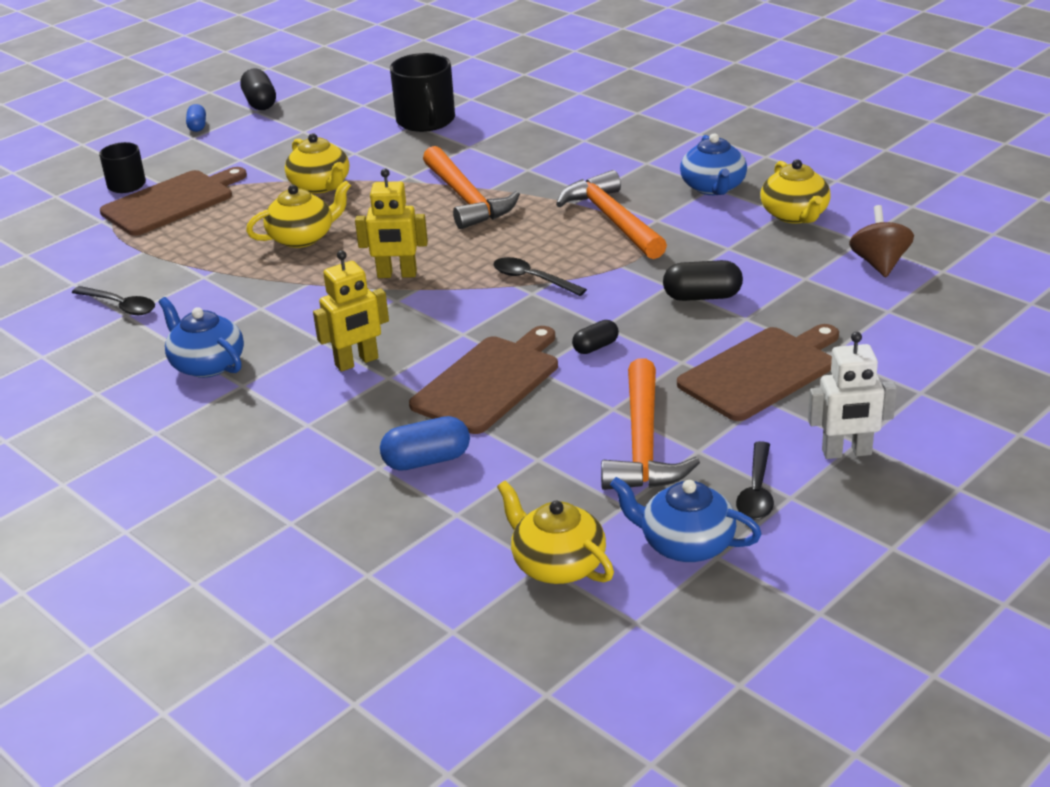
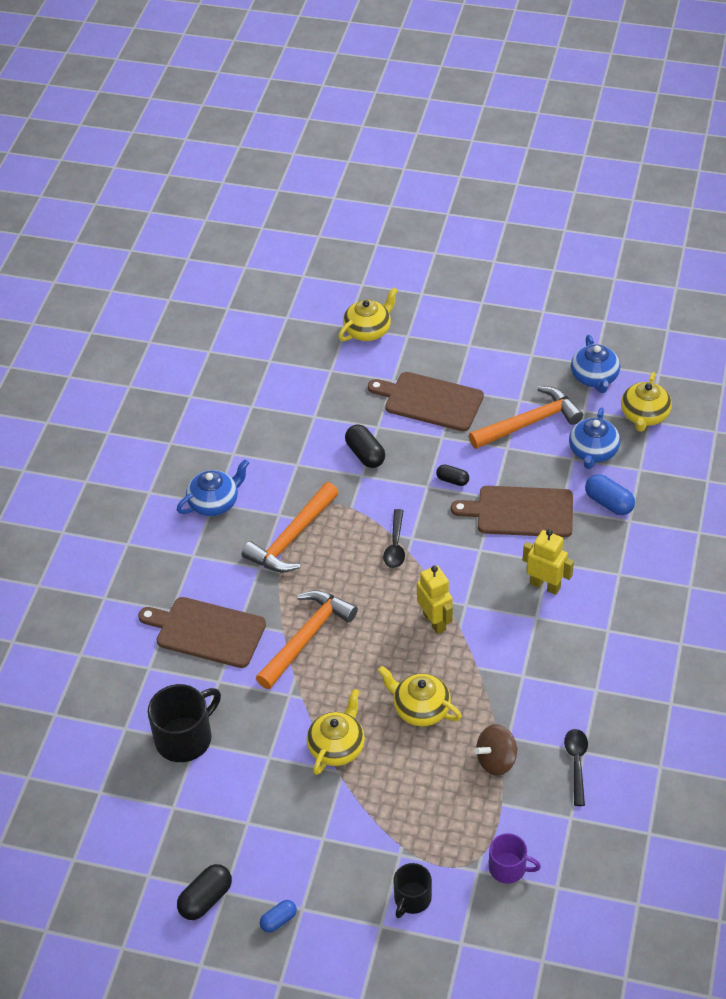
camera: 120 degrees left, 15 degrees up
(80, 236) = (508, 868): none -> purple mug
(172, 202) = (420, 839): brown cutting board -> brown cutting board (206, 631)
(207, 364) = (602, 663): blue teapot -> blue teapot (593, 452)
(756, 491) = (536, 367): black spoon -> none
(795, 215) = (233, 447): yellow teapot -> yellow teapot (368, 330)
(846, 453) = (481, 346): white robot -> none
(879, 263) = (277, 389): brown spinning top -> brown spinning top (496, 760)

